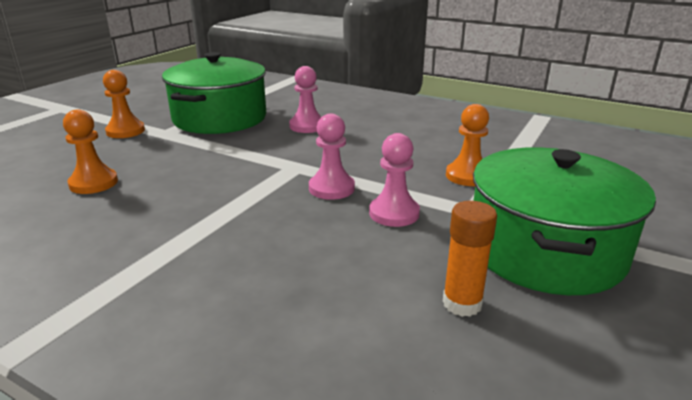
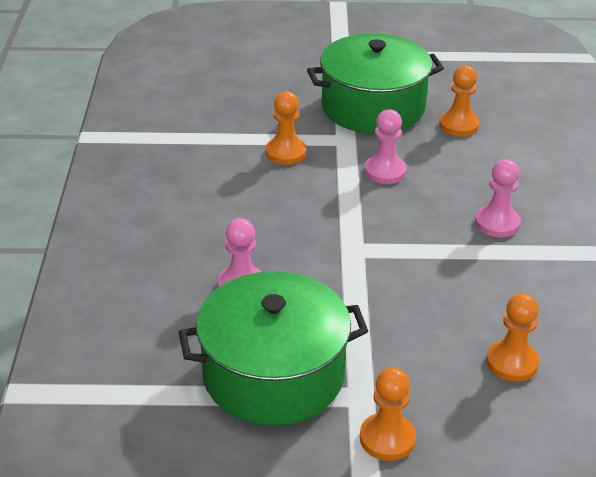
camera: 120 degrees left, 10 degrees up
(331, 188) = (375, 213): pink pawn -> pink pawn (497, 223)
(462, 303) = (459, 125): orange glue stick -> orange pawn

